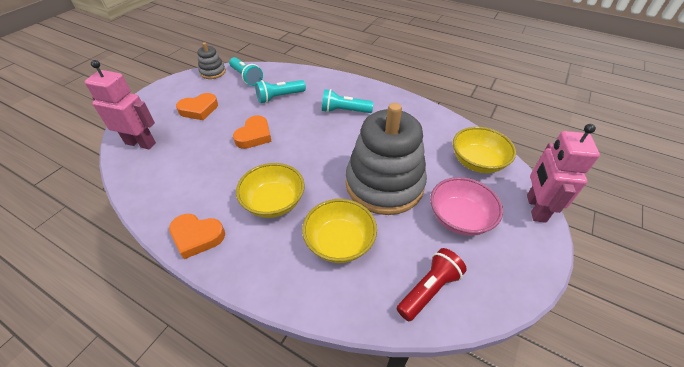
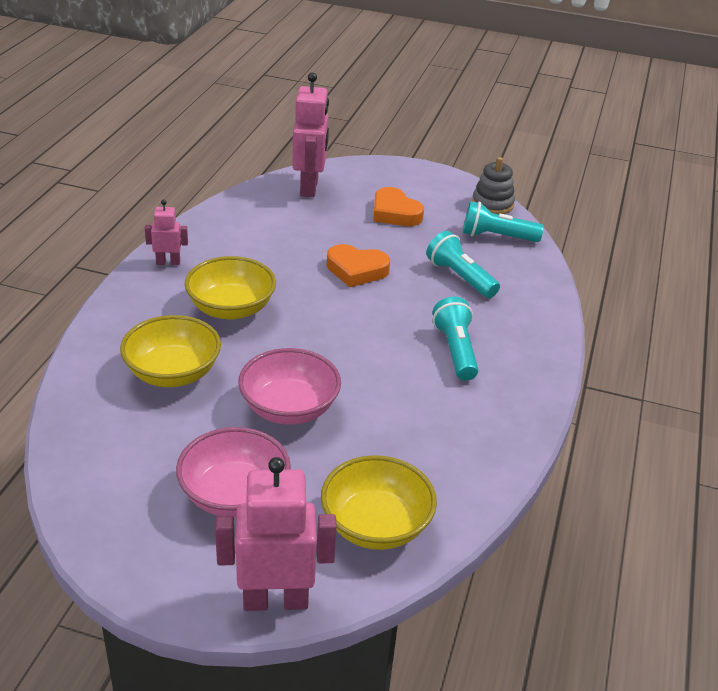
camera: 75 degrees right, 10 degrees down
(197, 237) = (168, 262): orange heart -> pink robot
(246, 77) = (497, 237): turquoise flashlight -> turquoise flashlight turned 60 degrees clockwise
(384, 184) = (289, 408): grey stacking toy -> pink bowl
(429, 289) = (105, 459): red flashlight -> none

